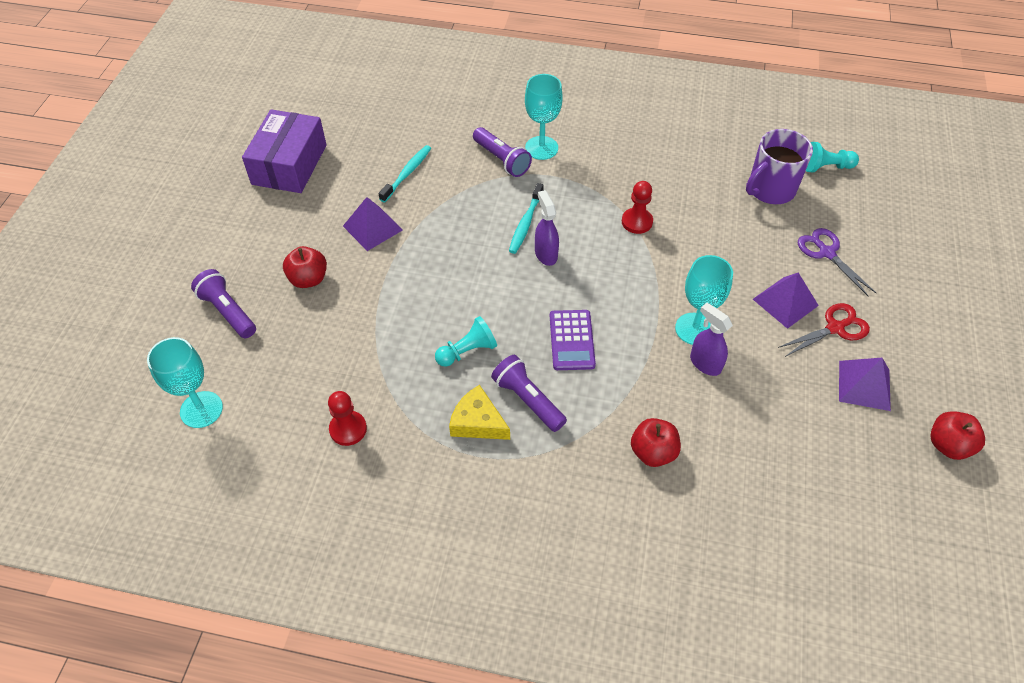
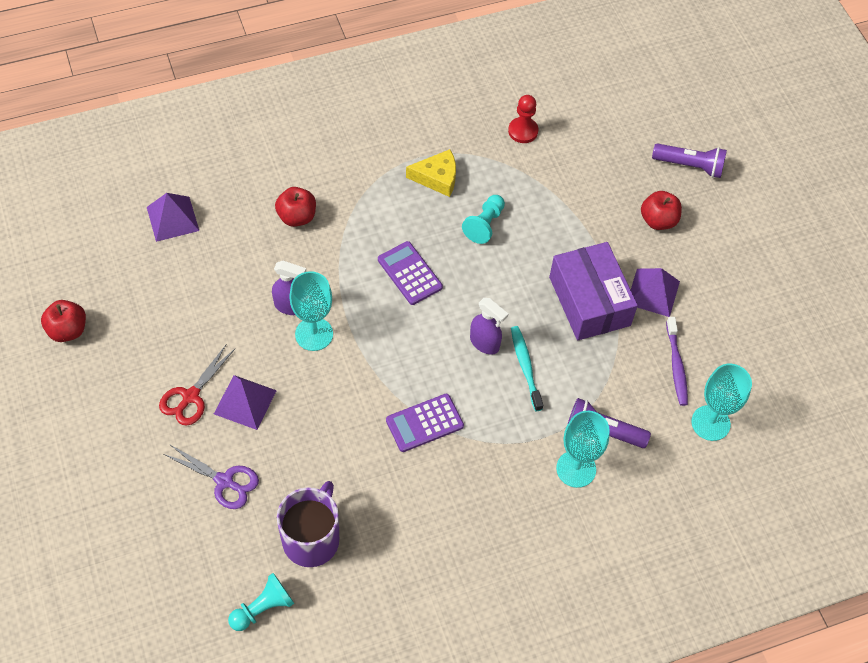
camera: 145 degrees right, 5 degrees up
(201, 409) = (632, 96): turquoise goblet -> turquoise goblet (710, 423)
(289, 164) = (788, 318): purple box -> purple box (589, 301)
(407, 173) = (676, 365): turquoise toothbrush -> purple toothbrush
(527, 400) = (412, 210): purple flashlight -> none
(637, 222) = (424, 423): red pawn -> purple calculator
(864, 385) = (149, 351): purple pyramid -> purple pyramid (172, 219)

